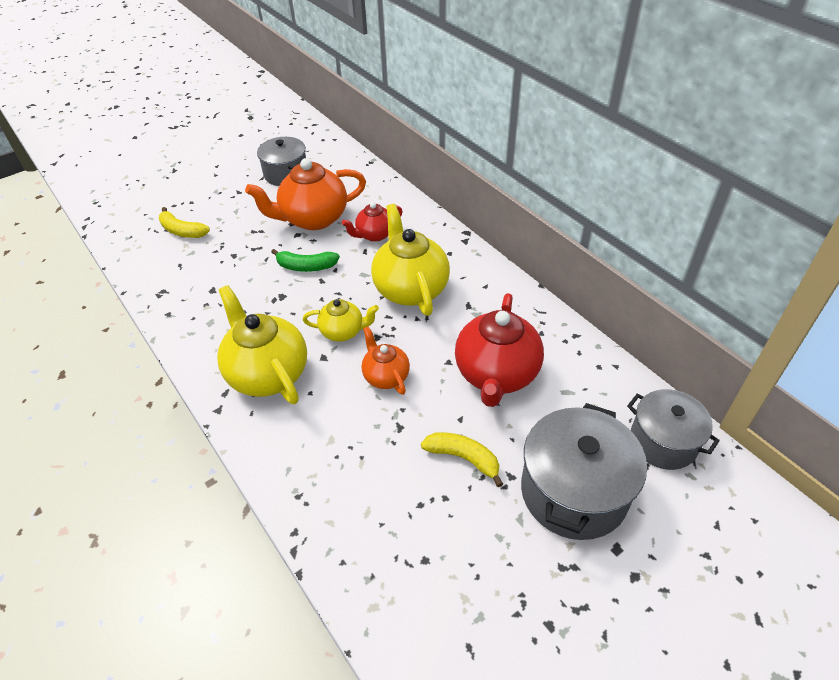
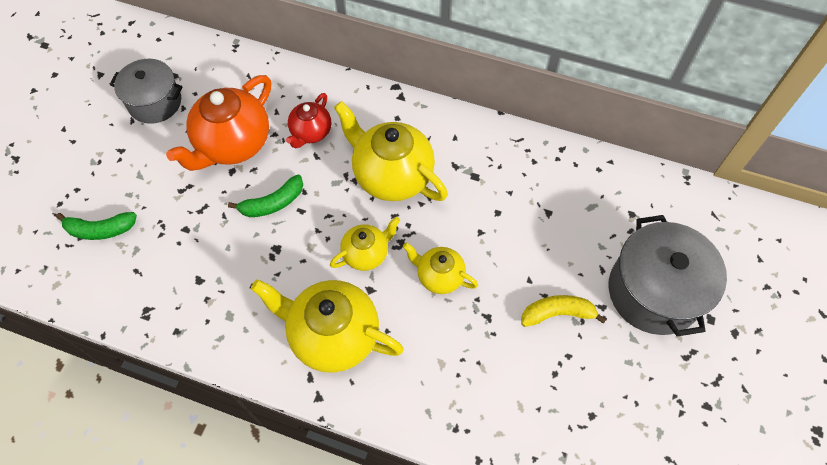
camera: 35 degrees left, 15 degrees up
(182, 231) = (100, 230): yellow banana -> green banana
(385, 376) = (439, 276): orange teapot -> yellow teapot
(496, 374) = (527, 222): red teapot -> none
(663, 442) = (685, 211): grey pot -> none

